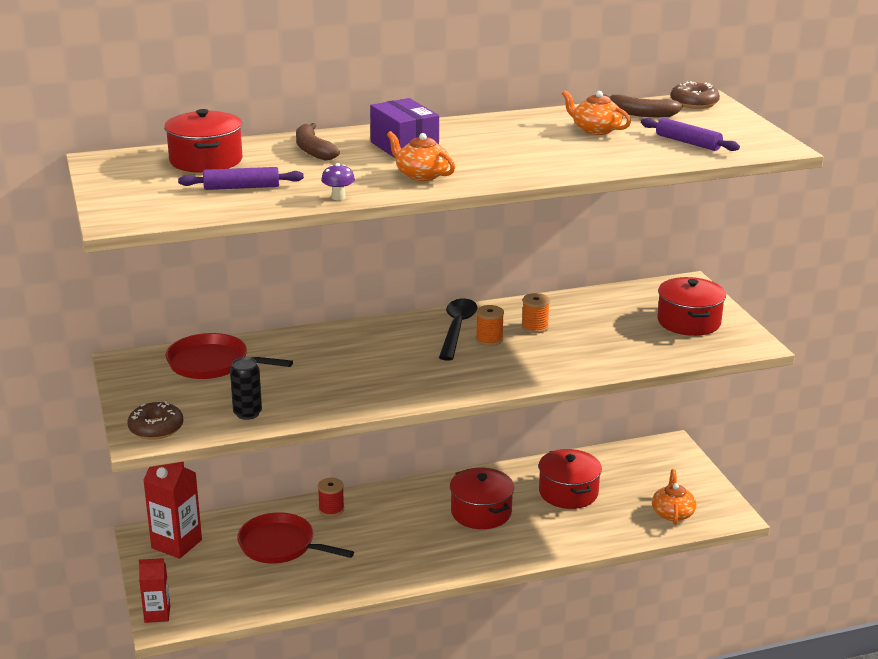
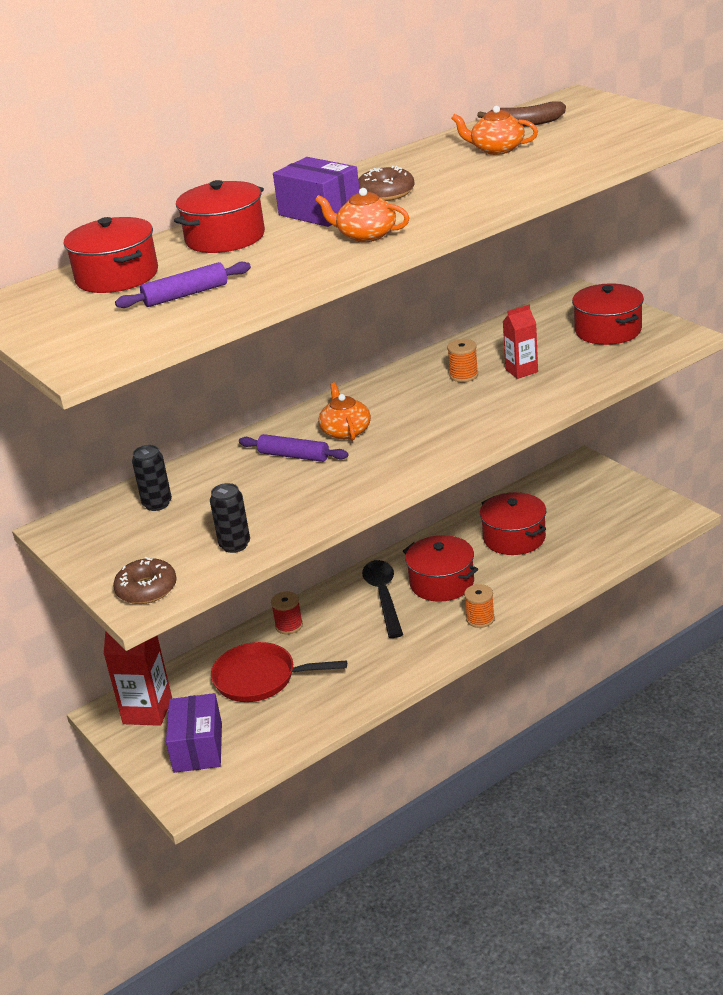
camera: 15 degrees left, 5 degrees up
(157, 614) = (174, 791): red carton -> red carton (521, 371)
(197, 586) = (198, 748): none -> purple box
(213, 364) = (157, 504): red pan -> black can
(313, 150) = (225, 238): brown banana -> red pot
(338, 197) = (301, 279): purple mushroom -> none
(457, 329) = (387, 398): black spoon -> black spoon (383, 596)
(489, 339) = (428, 400): orange spool -> orange spool (480, 619)
(672, 513) = (625, 528): orange teapot -> orange teapot (345, 431)
(688, 142) = (599, 140): purple rolling pin -> purple rolling pin (294, 456)
(694, 103) = (566, 101): brown donut -> brown donut (386, 193)

